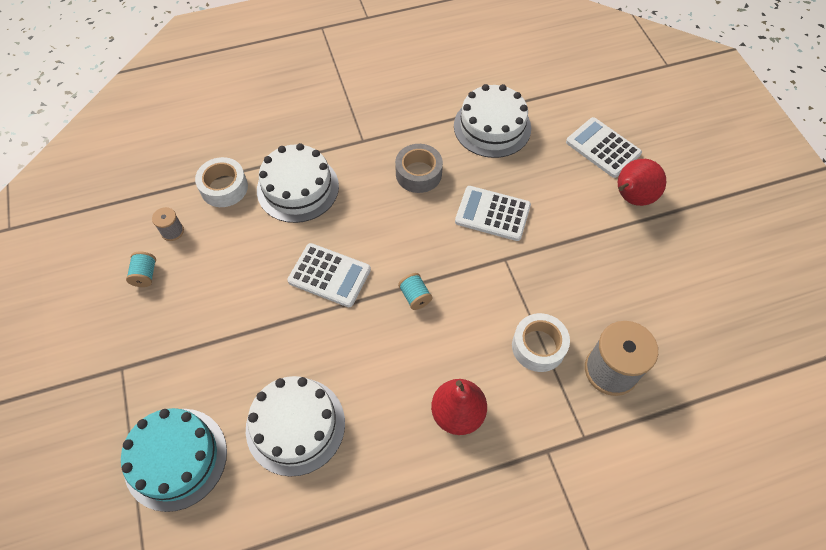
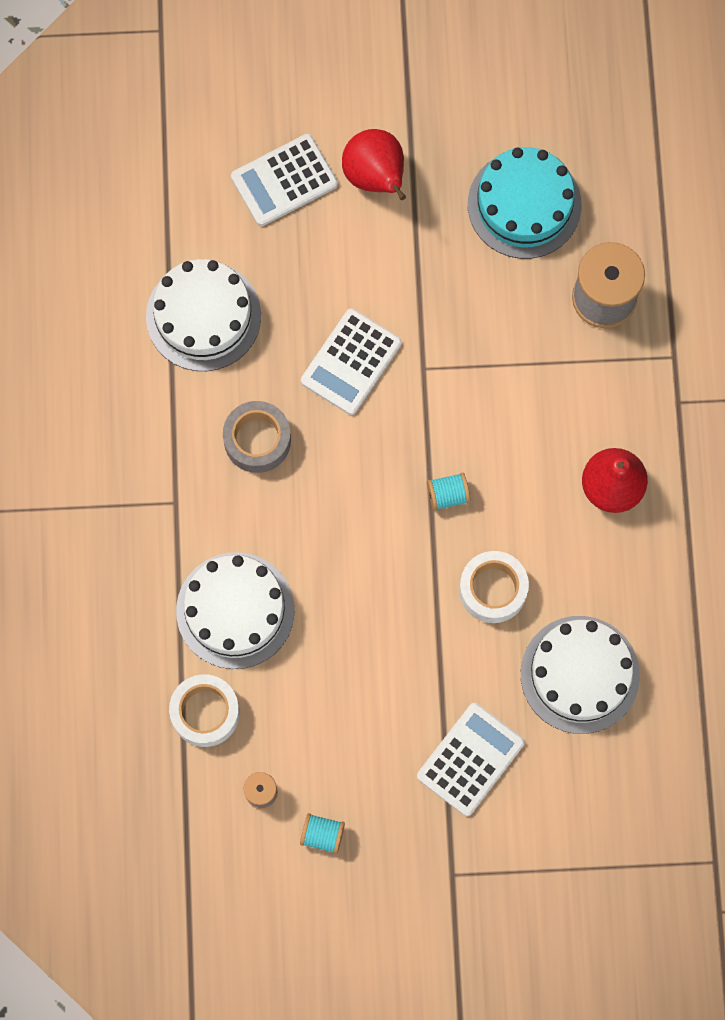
camera: 75 degrees left, 15 degrees up
(175, 458) = (585, 818): turquoise cake -> turquoise cake (524, 204)
(329, 275) = (388, 595): white calculator -> white calculator (470, 759)
(538, 346) = (553, 369): white tape -> white tape (493, 589)

